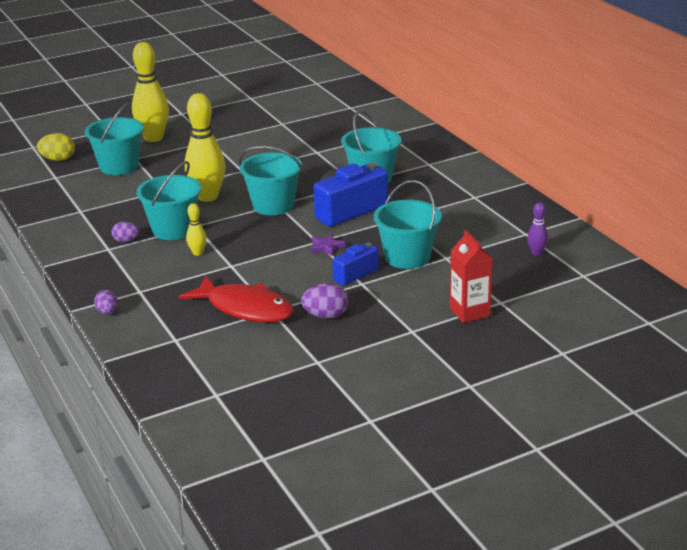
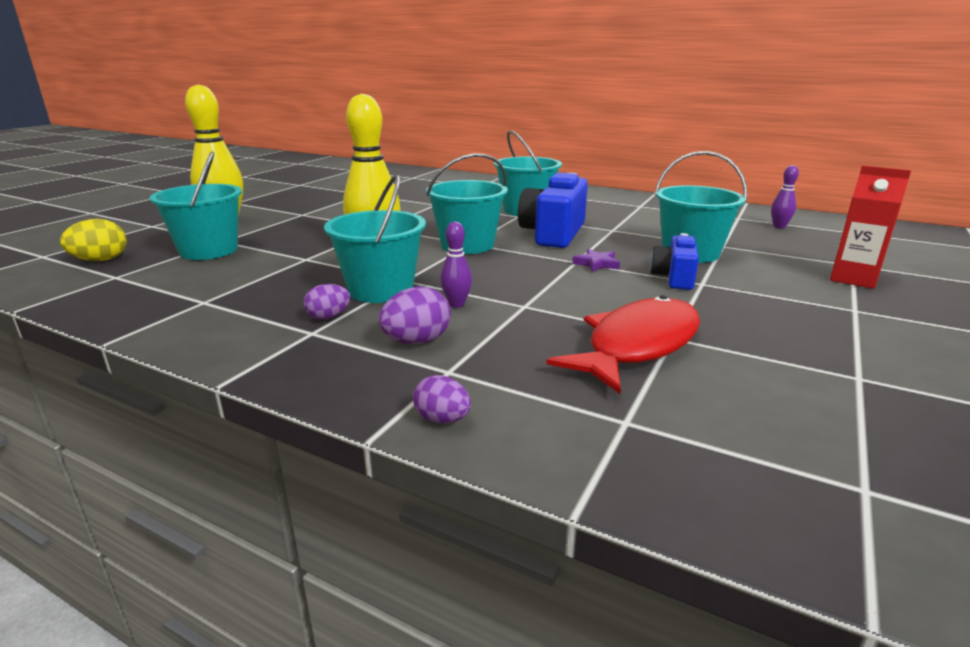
camera: 35 degrees left, 5 degrees down
(198, 253) = (456, 304): yellow bowling pin -> purple bowling pin
(245, 308) = (637, 345): red fish -> red fish turned 45 degrees counterclockwise
(326, 316) = (742, 323): purple egg -> purple egg (416, 341)

